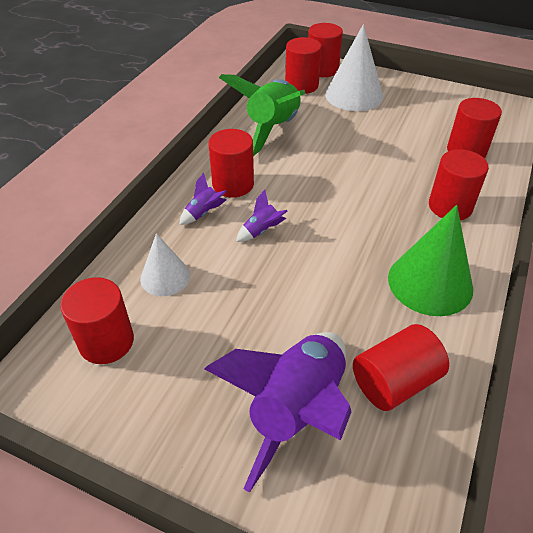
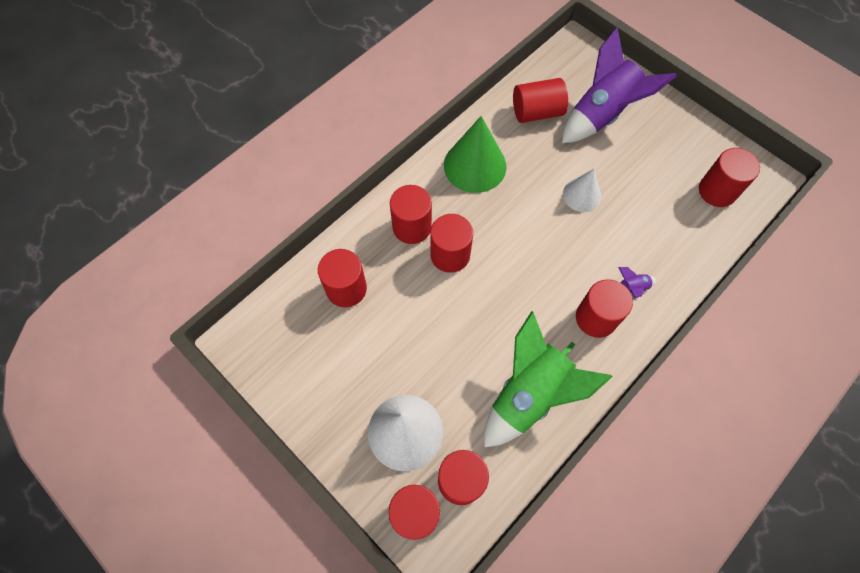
camera: 160 degrees left, 20 degrees up
(165, 277) = (672, 231): white cone -> white cone (582, 195)
(261, 231) = (584, 252): purple rocket -> none
(396, 195) = (450, 255): none -> red cylinder

